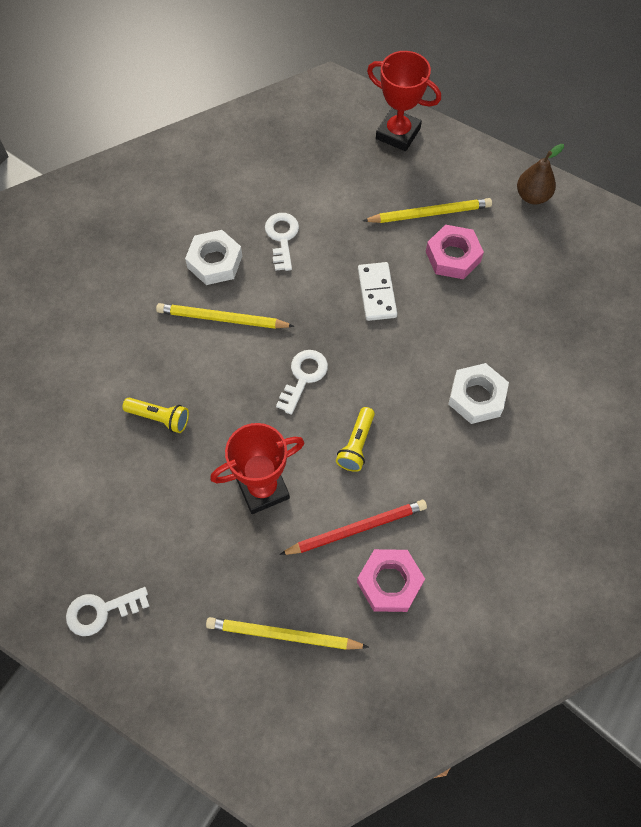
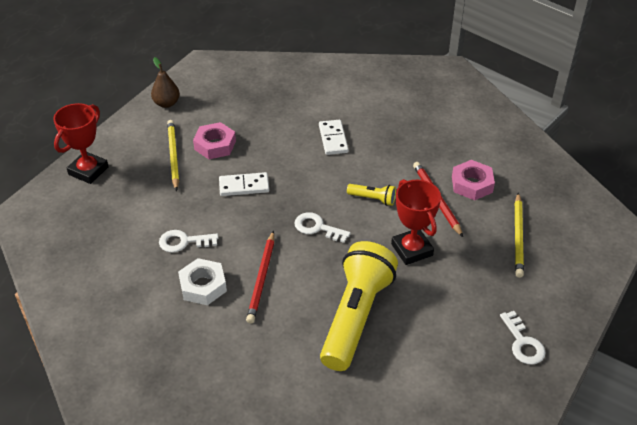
camera: 90 degrees left, 20 degrees down
(159, 418) = (355, 316): yellow flashlight -> yellow flashlight, size x2.39
(222, 319) = (262, 279): yellow pencil -> red pencil
(477, 397) = (333, 139): white nut -> white domino

